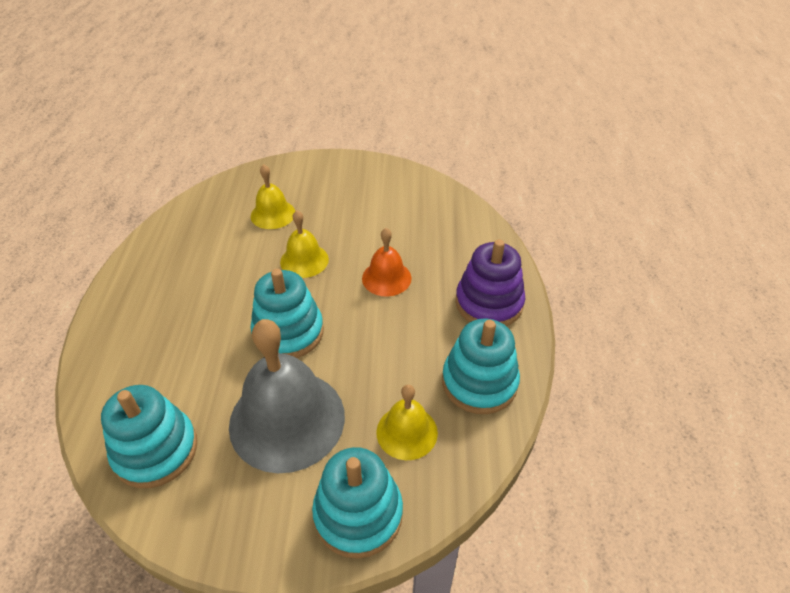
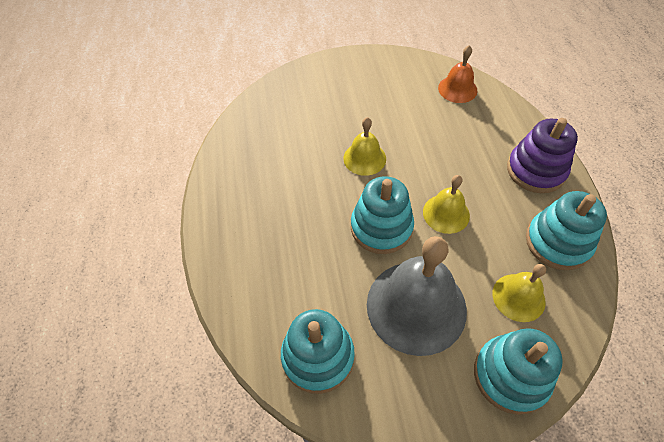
camera: 10 degrees left, 10 degrees up
(273, 214) = (317, 119): yellow bell -> yellow bell (446, 213)
(386, 278) = (442, 162): orange bell -> orange bell (457, 89)

